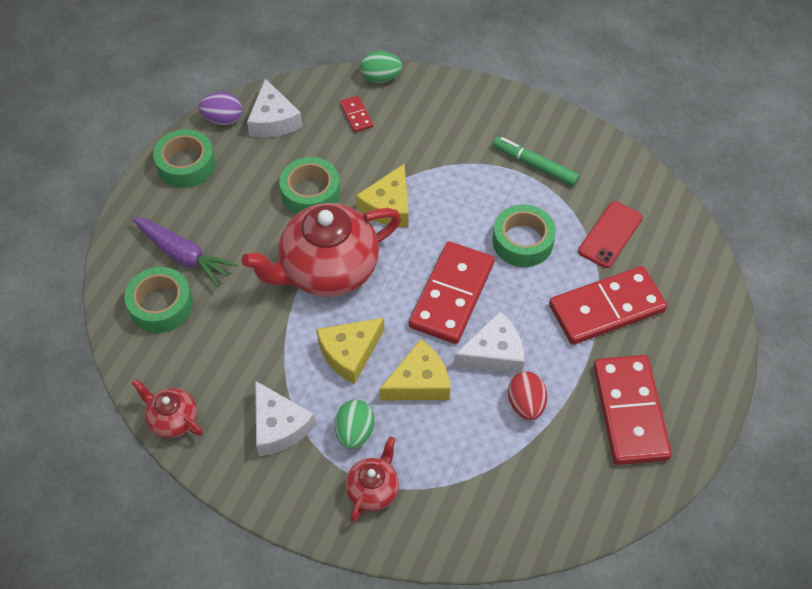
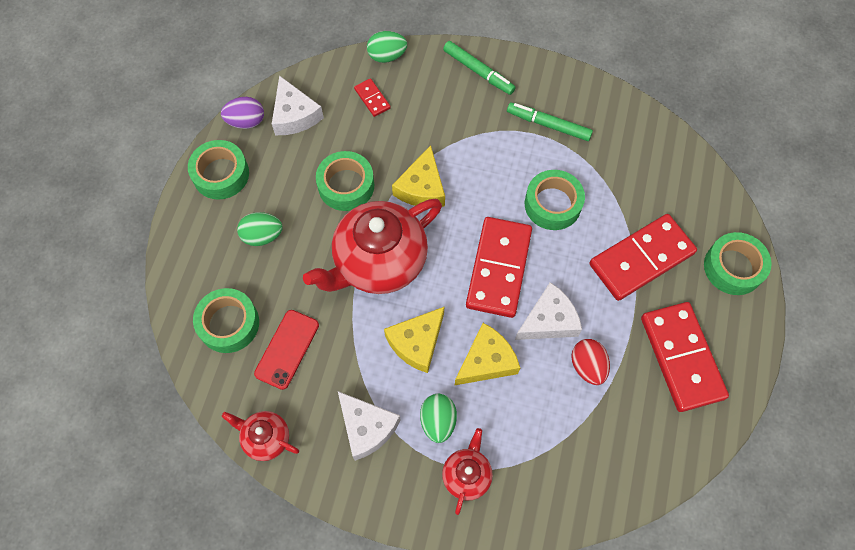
camera: 10 degrees left, 10 degrees up
(183, 255) = (239, 269): purple carrot -> none
(214, 228) = (262, 236): none -> green egg
(472, 105) = (478, 71): none -> green marker
(610, 234) = (630, 184): red phone -> red phone (287, 349)
(705, 331) = (733, 267): none -> green tape

